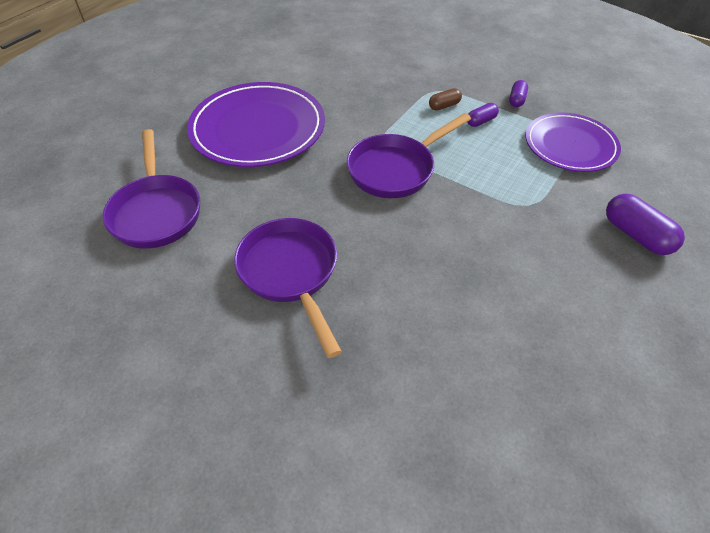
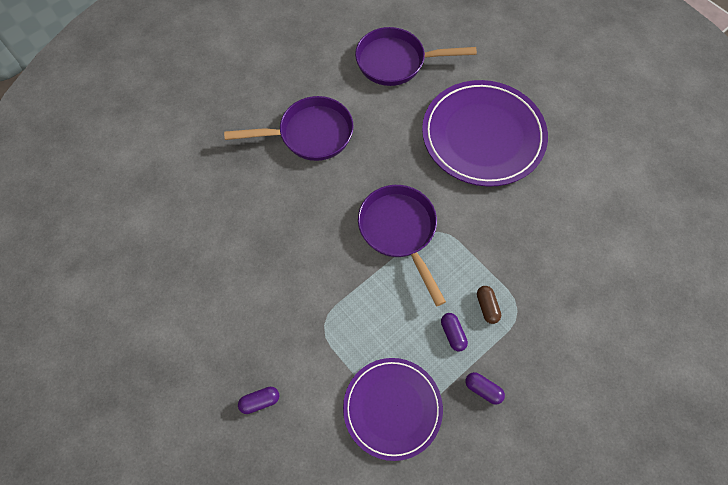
camera: 105 degrees right, 15 degrees up
(636, 235) = (260, 401): purple capsule -> purple capsule, size x0.58

